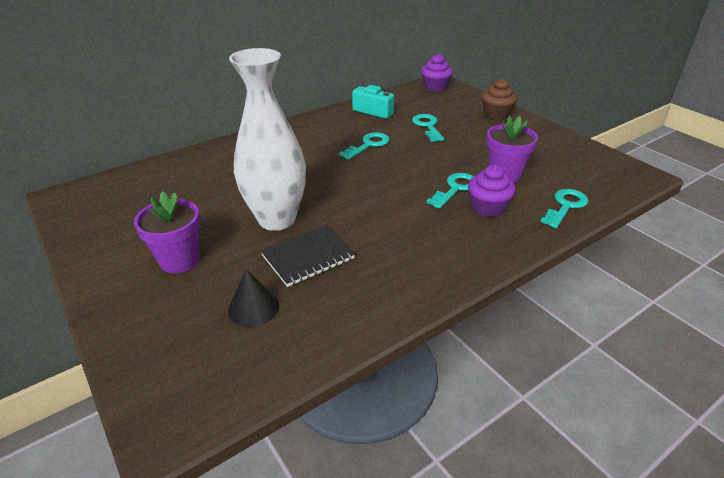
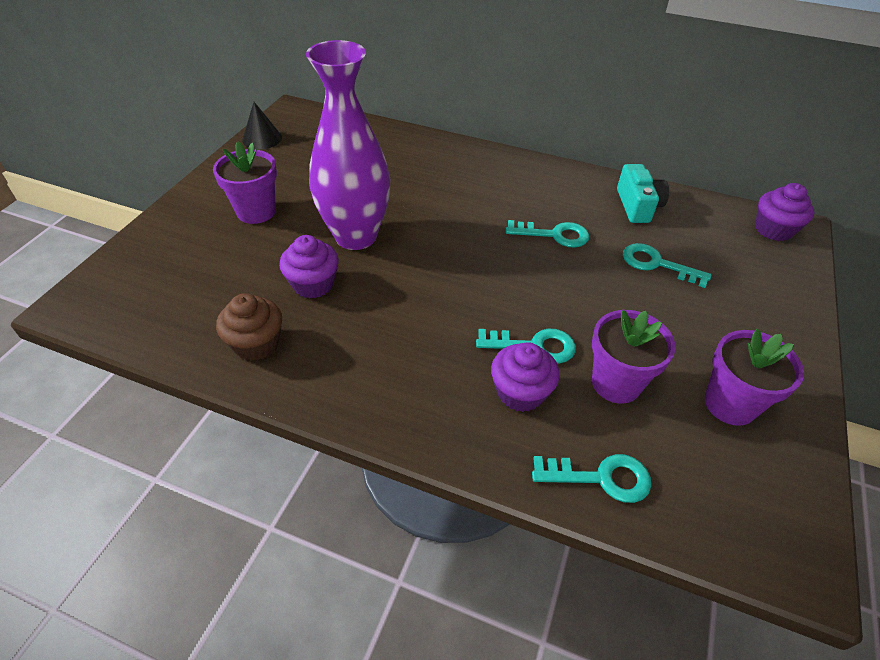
camera: 55 degrees right, 10 degrees up
(253, 307) = (222, 284): black cone -> black cone (262, 138)
(277, 219) = (356, 236): white vase -> purple vase
(308, 257) = (313, 284): black notebook -> purple cupcake
(427, 126) = (656, 264): turquoise key -> turquoise key turned 105 degrees counterclockwise
(496, 114) = (777, 318): brown cupcake -> brown cupcake (256, 343)
(542, 150) = (730, 404): none -> purple flower pot

